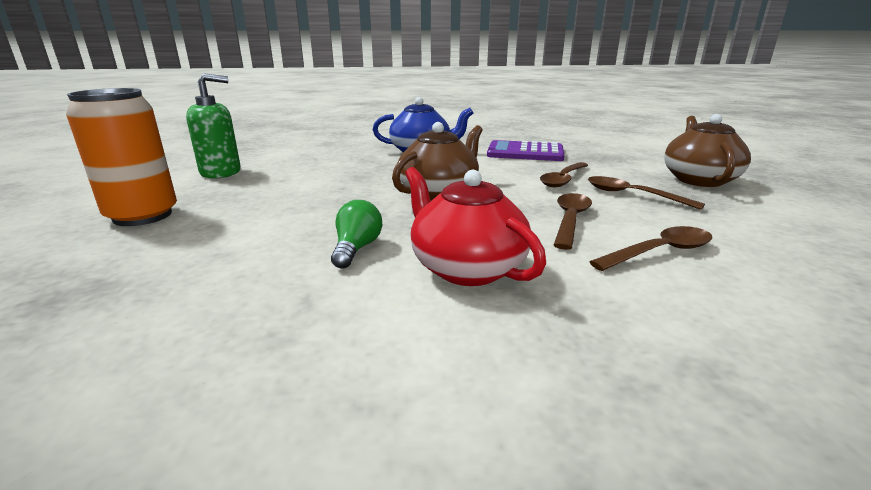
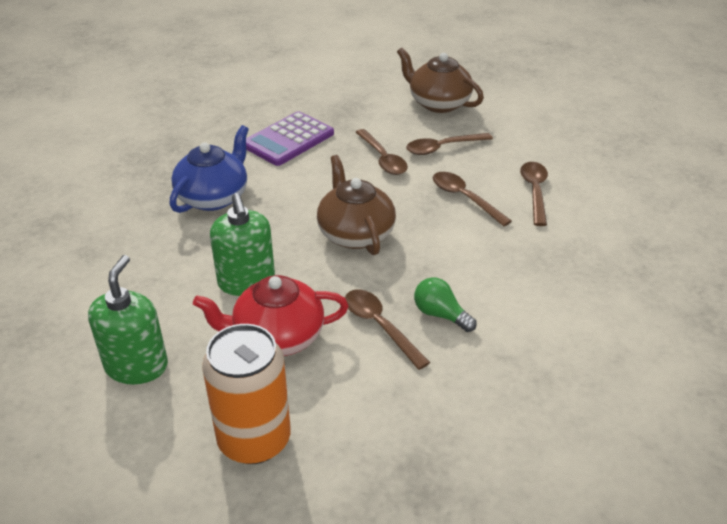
camera: 60 degrees left, 15 degrees up
(315, 227) = (380, 326): none -> brown spoon
(335, 177) = (246, 281): none -> green soap dispenser
(466, 268) = (505, 275): red teapot -> red teapot (277, 337)

